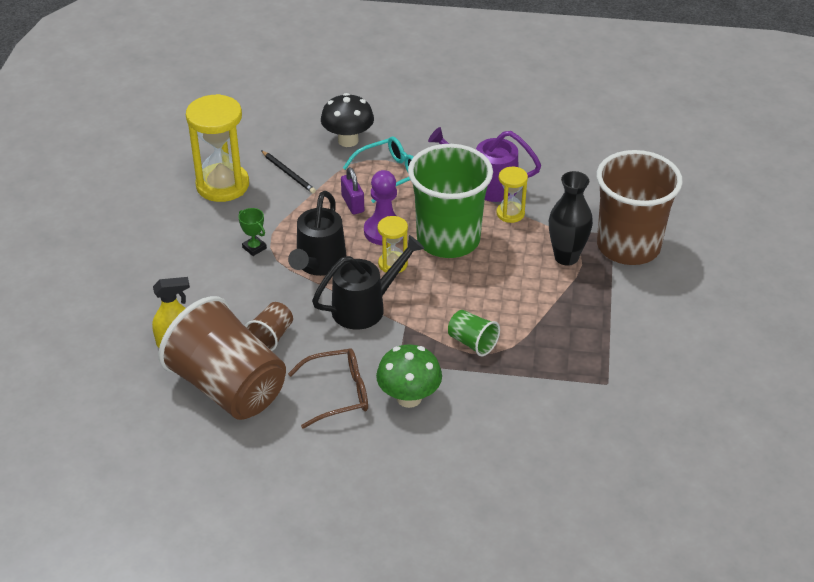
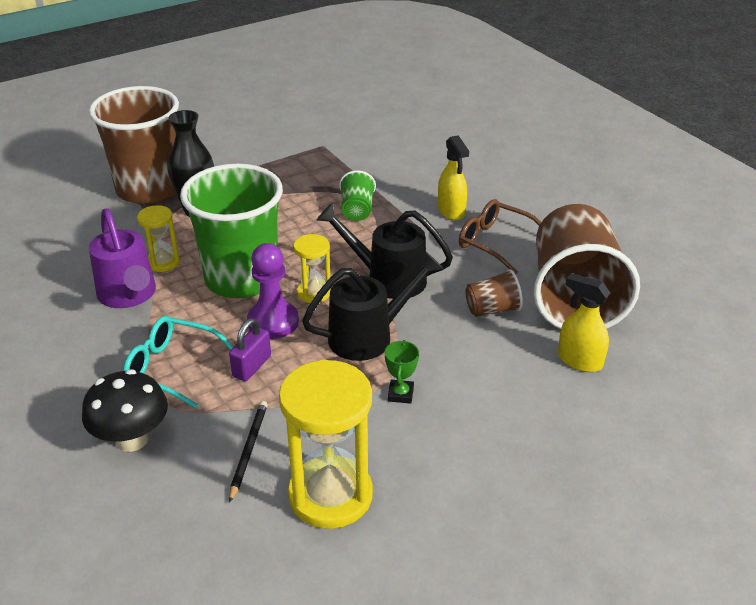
camera: 130 degrees left, 5 degrees down
(409, 398) = (451, 211): green mushroom -> yellow spray bottle

